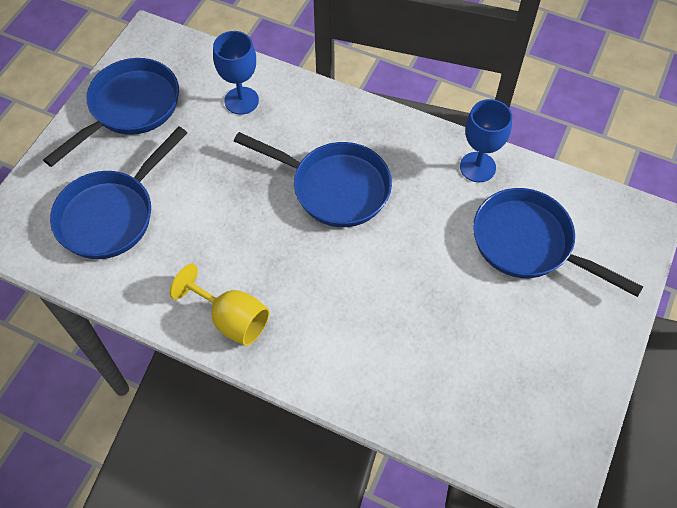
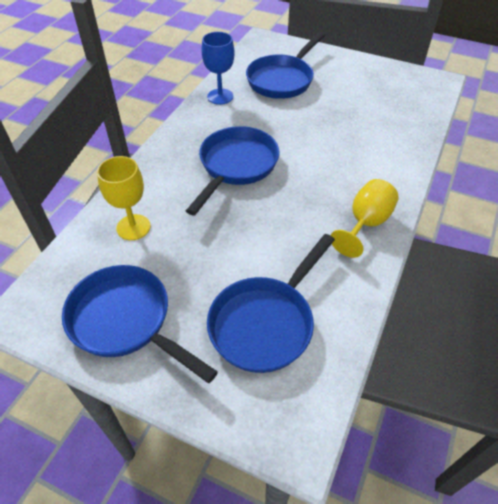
camera: 90 degrees left, 10 degrees down
(112, 214) = (266, 322): blue pan -> blue pan turned 90 degrees clockwise
(241, 100) = (133, 227): blue goblet -> yellow goblet

